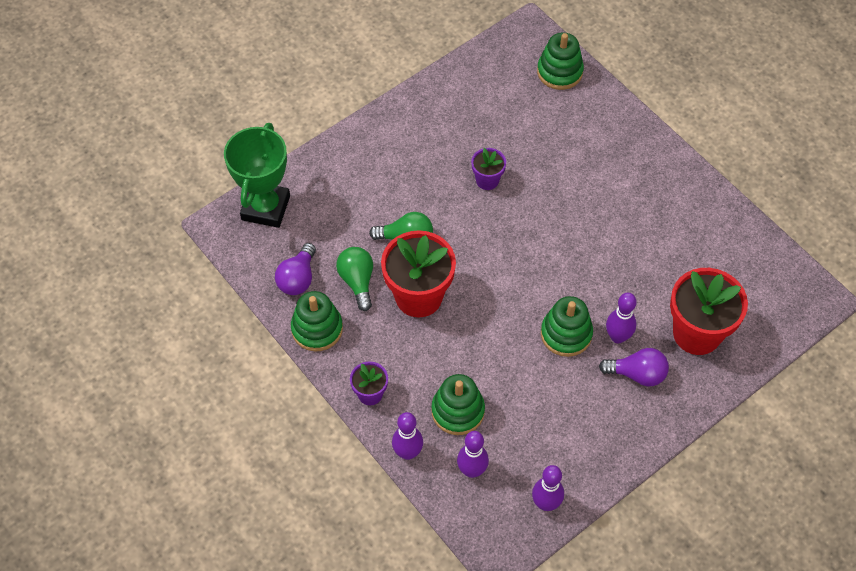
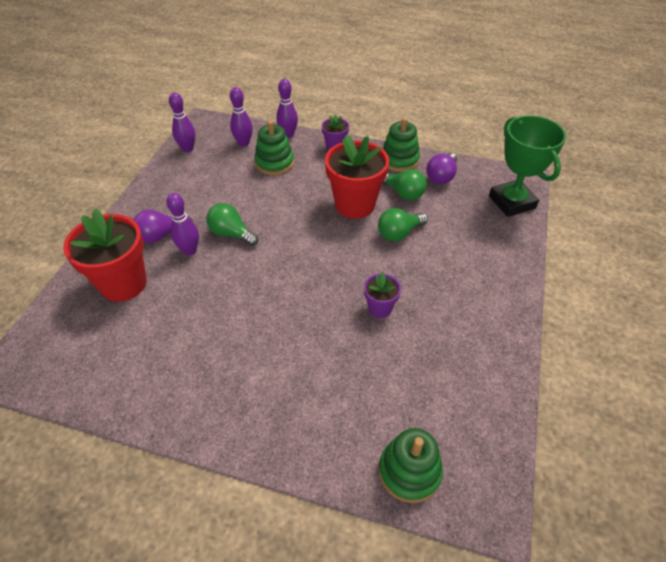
camera: 145 degrees right, 10 degrees down
(298, 278) = (441, 176): purple light bulb -> purple light bulb turned 135 degrees counterclockwise
(566, 334) = (231, 233): green stacking toy -> green light bulb

